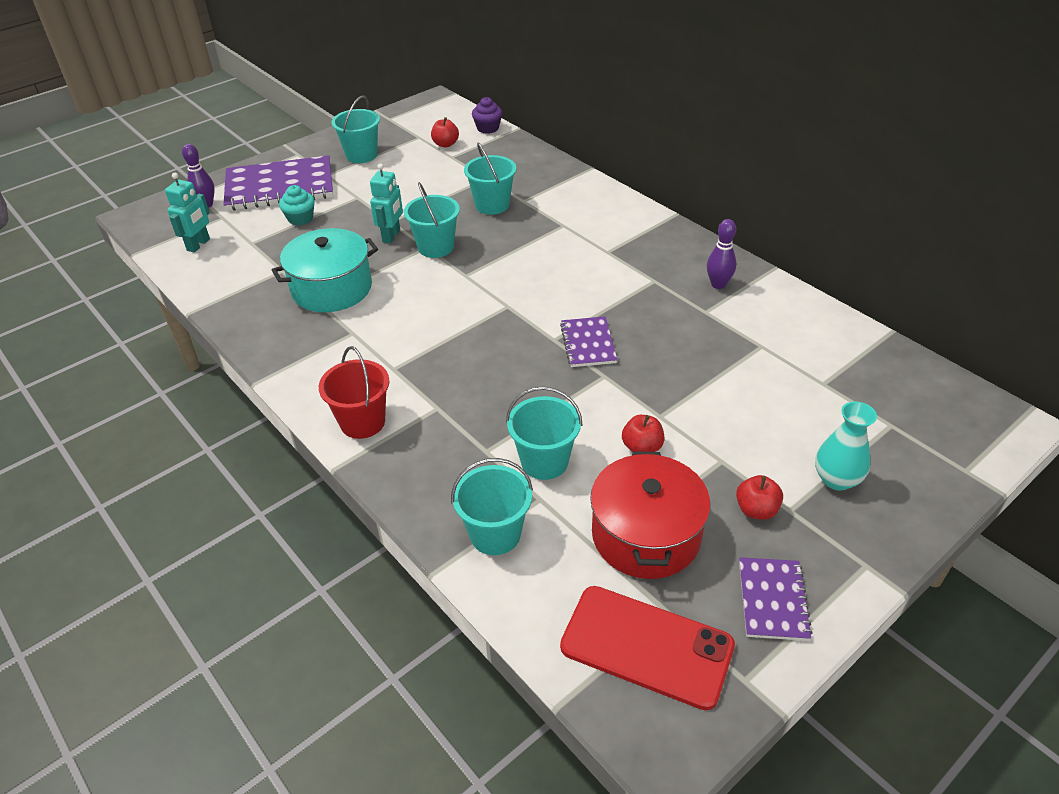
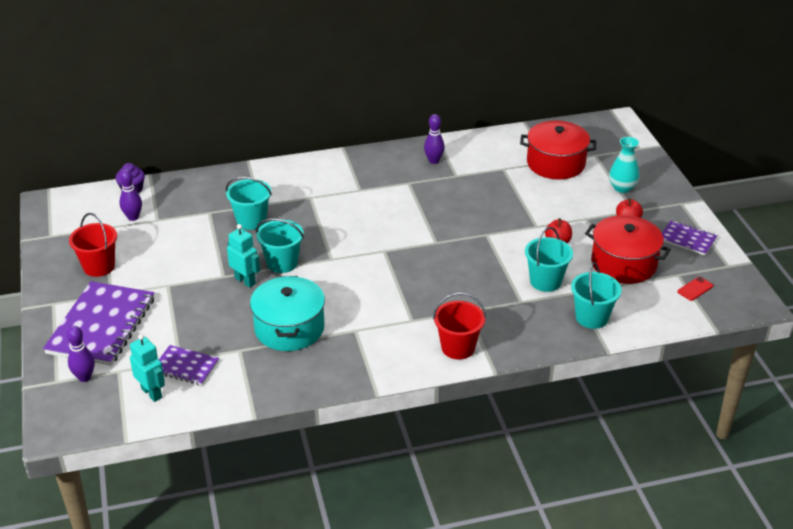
camera: 65 degrees left, 5 degrees down
(300, 218) = (169, 324): turquoise cupcake -> none
(361, 155) = (99, 266): turquoise bucket -> red bucket
(445, 144) = (133, 217): red apple -> purple bowling pin
(588, 343) = (451, 230): purple notebook -> purple notebook (185, 367)
(647, 646) = (695, 289): red phone -> red phone, size x0.40
(825, 390) = (556, 163): none -> red pot

